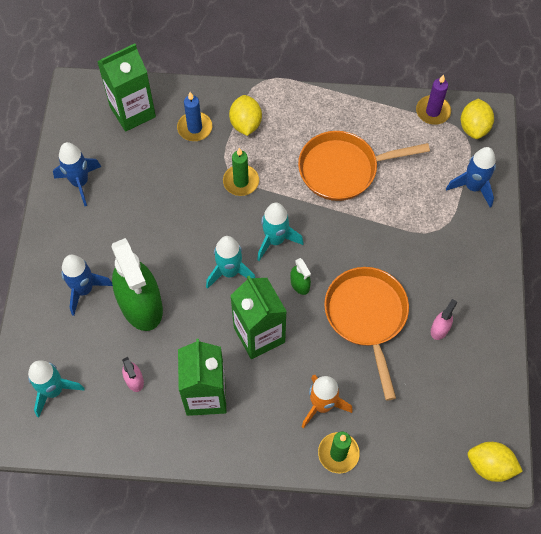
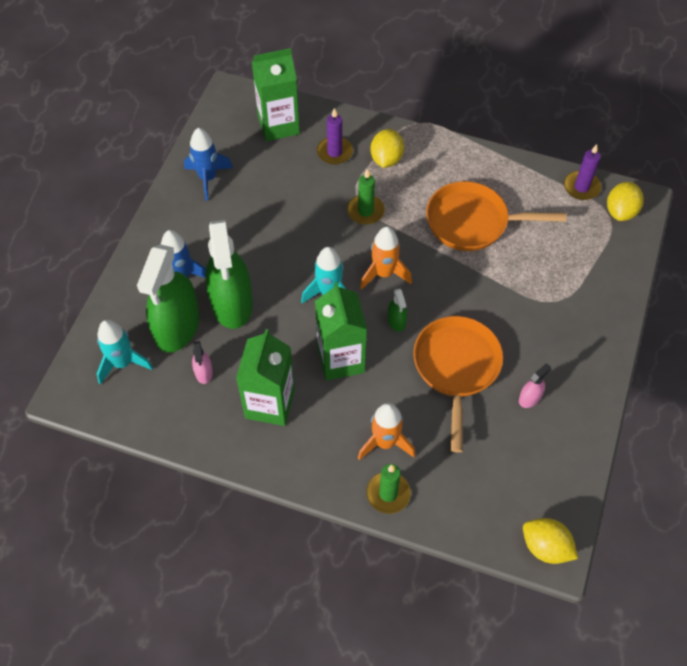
camera: 15 degrees right, 5 degrees down
(95, 341) = (177, 326): none -> green spray bottle
(195, 128) = (334, 152): blue candle -> purple candle
(275, 240) = (384, 273): turquoise rocket -> orange rocket
(473, 187) = (603, 268): blue rocket -> none

